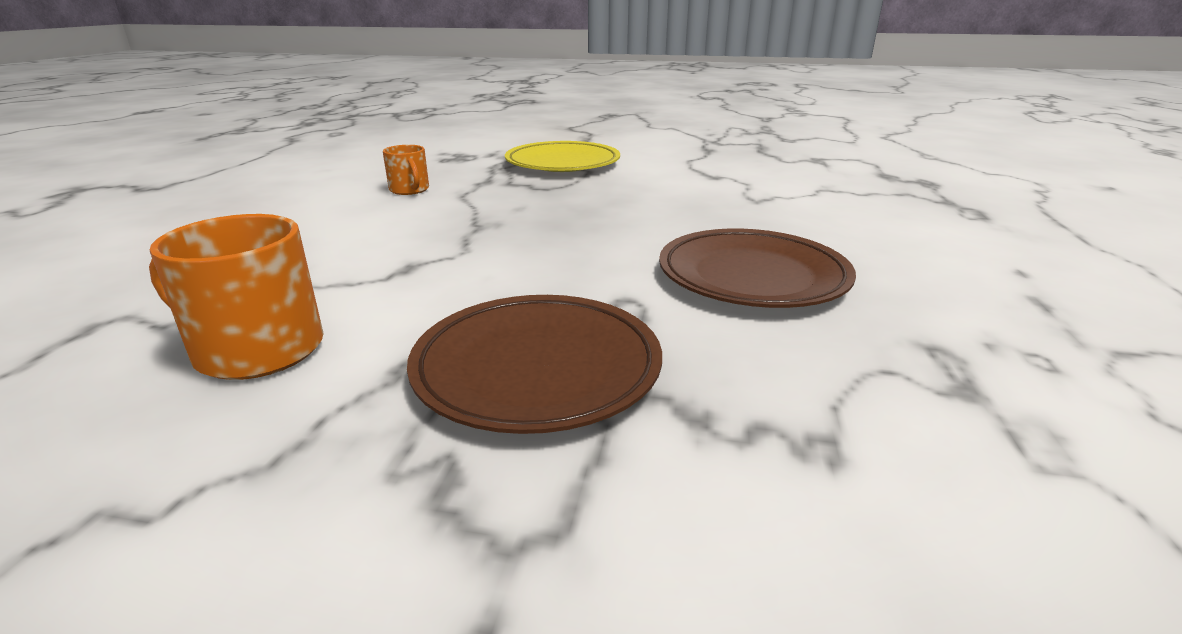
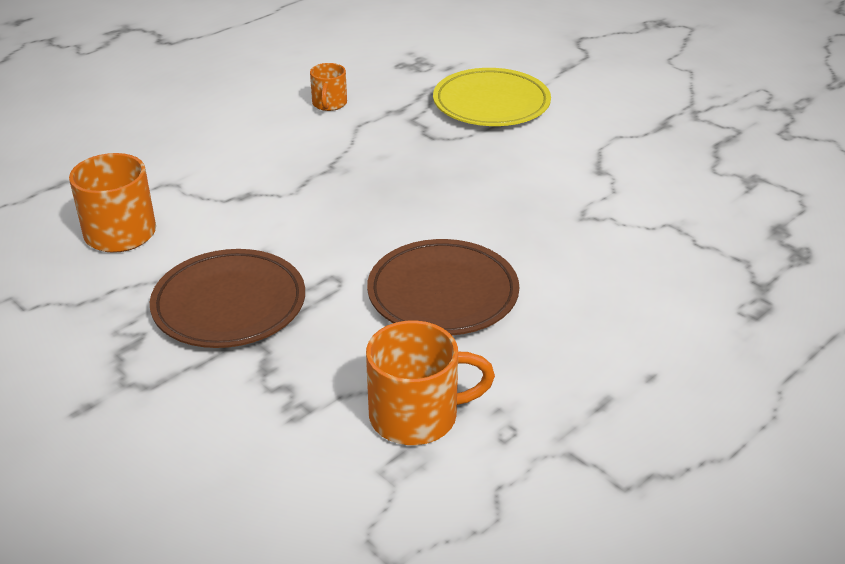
camera: 35 degrees right, 10 degrees up
(944, 386) = (417, 416): none -> orange mug

